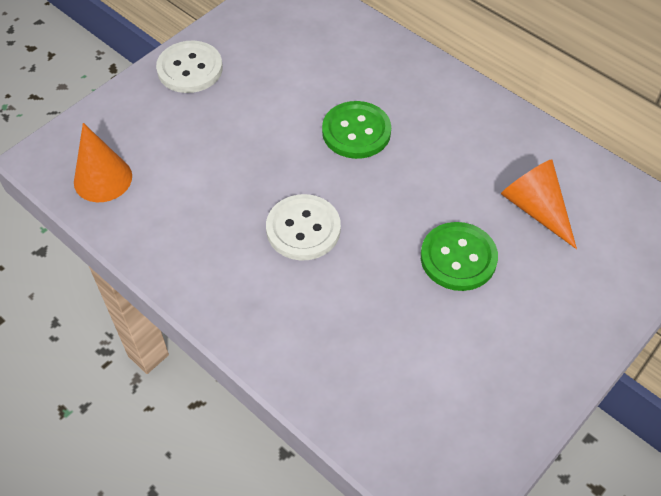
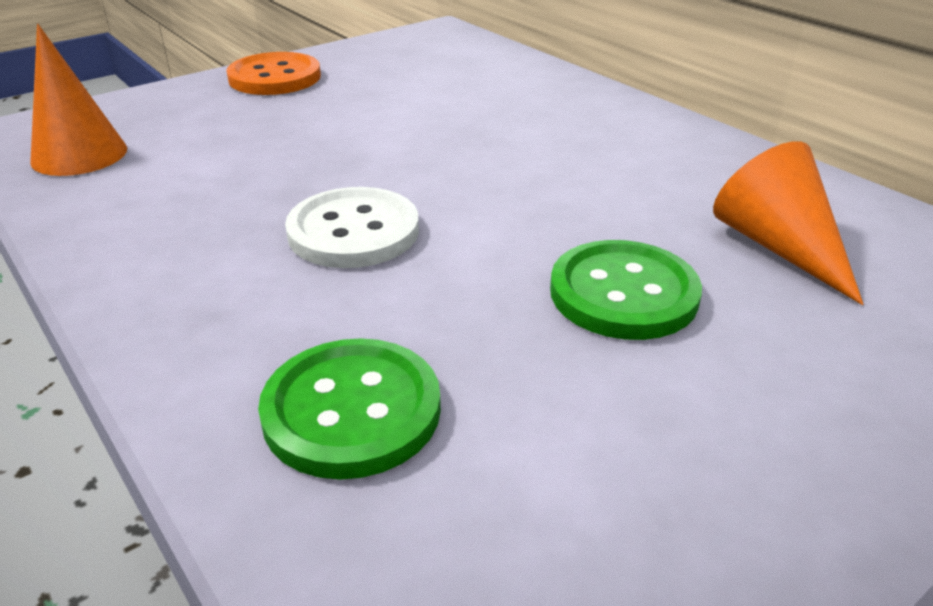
camera: 10 degrees right, 20 degrees down
(190, 69) = (275, 77): white button -> orange button
(356, 132) = (484, 143): green button -> green button (352, 410)

